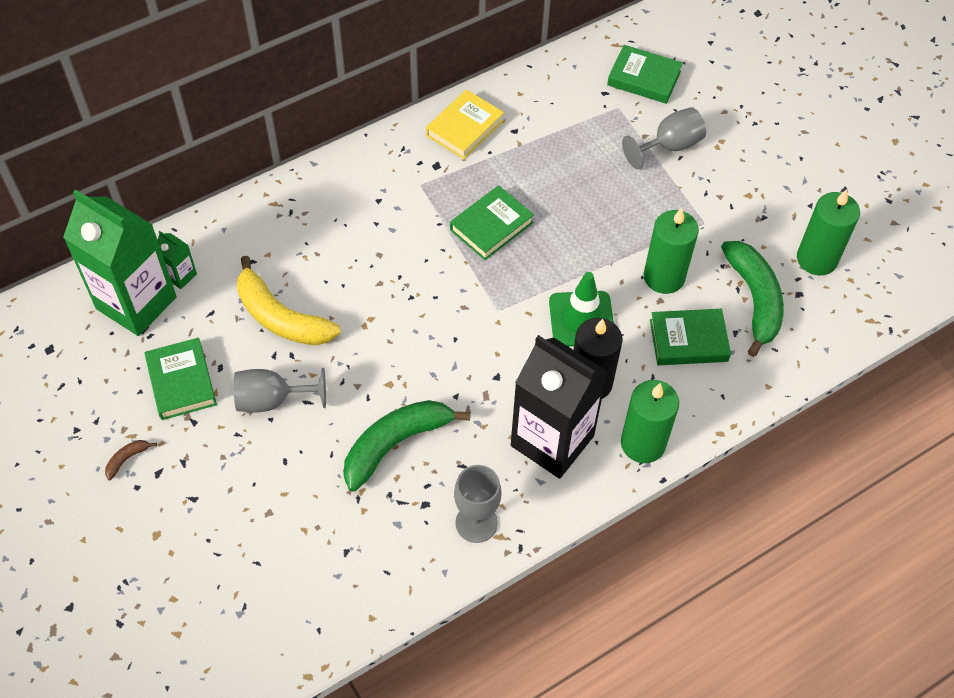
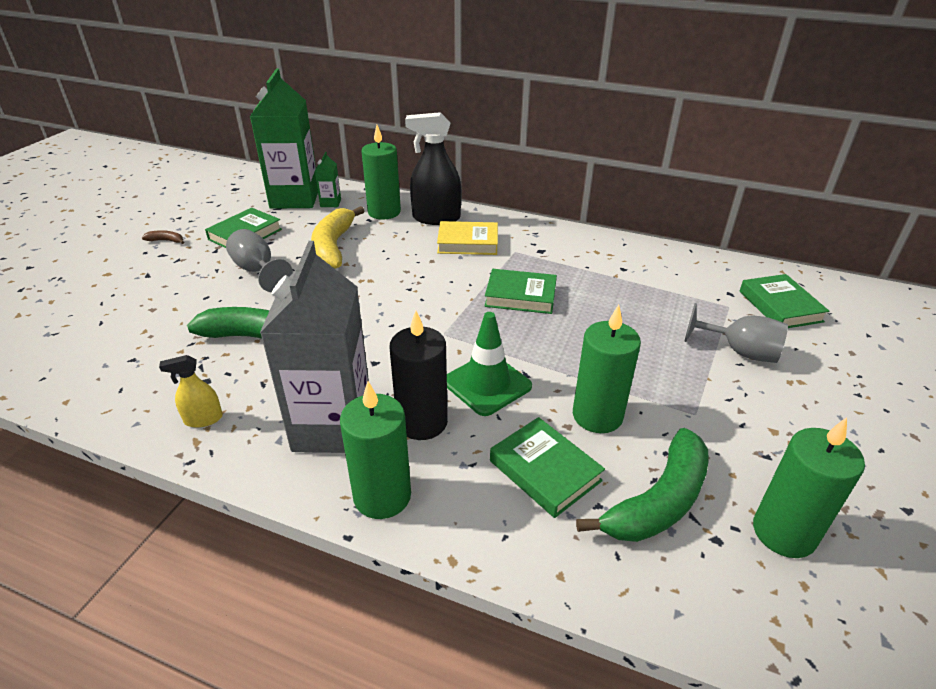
camera: 55 degrees right, 20 degrees down
(248, 240) = (384, 212): none -> green candle
(302, 205) = (436, 218): none -> black spray bottle
(465, 128) = (591, 248): yellow book -> yellow book (468, 243)
(476, 523) = (203, 419): grey goblet -> yellow spray bottle
(552, 441) = (332, 427): black carton -> grey carton

